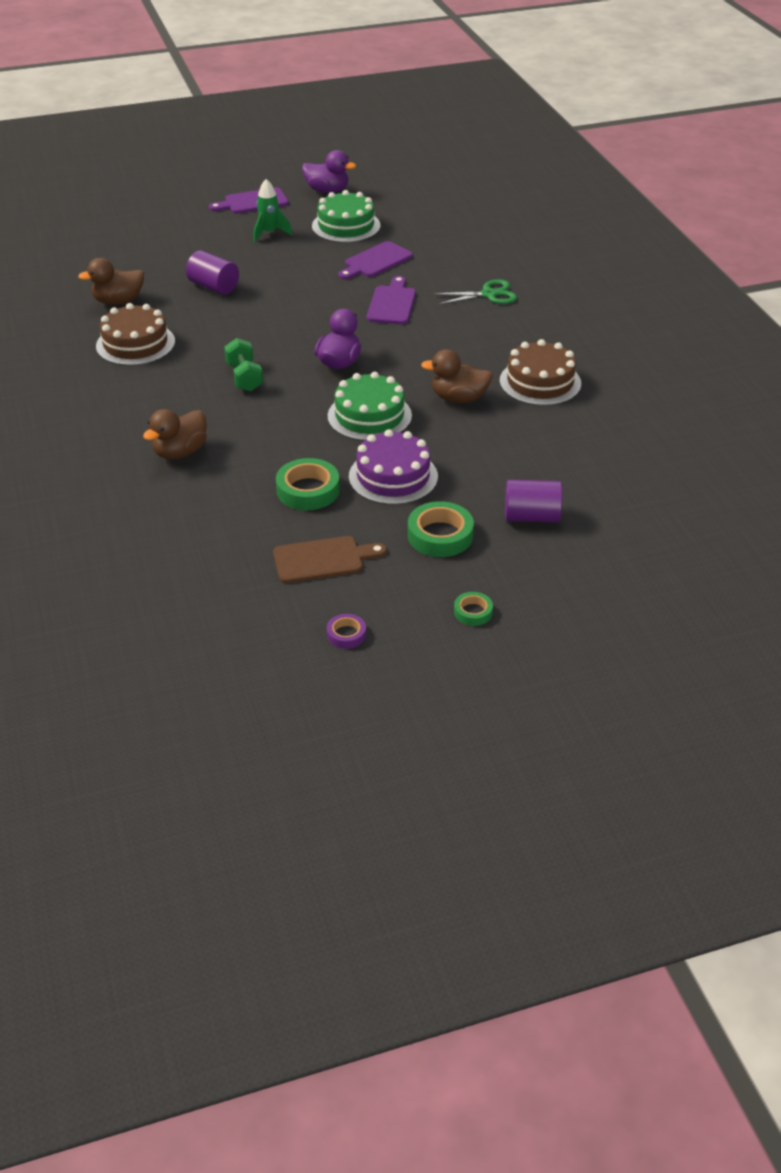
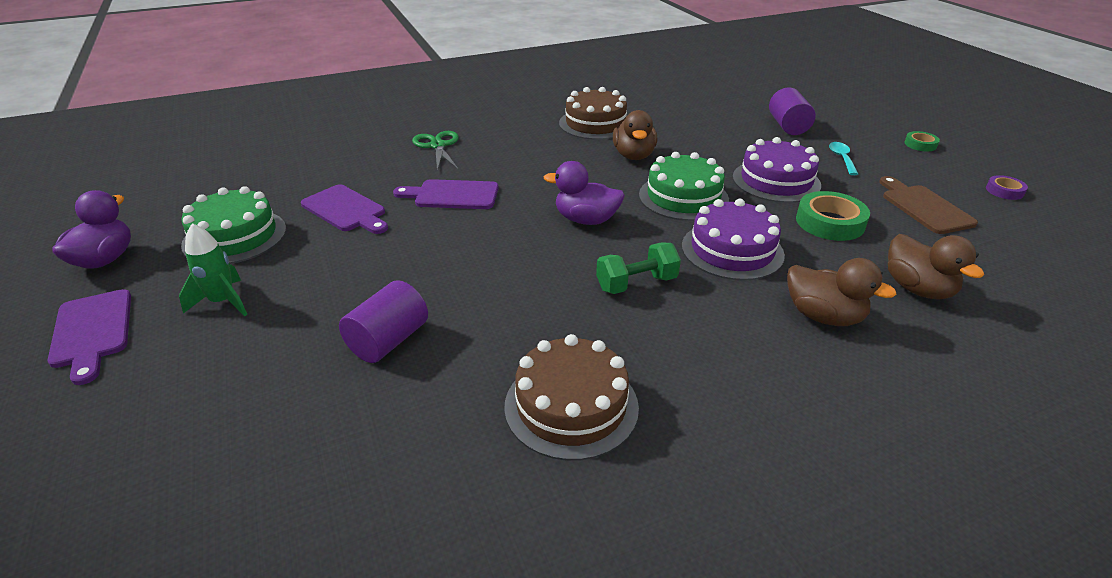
camera: 95 degrees left, 5 degrees down
(118, 301) = (424, 457): brown duck -> brown duck (917, 289)
(276, 427) = (732, 250): none -> purple cake
(440, 535) = (841, 158): green tape -> turquoise spoon

